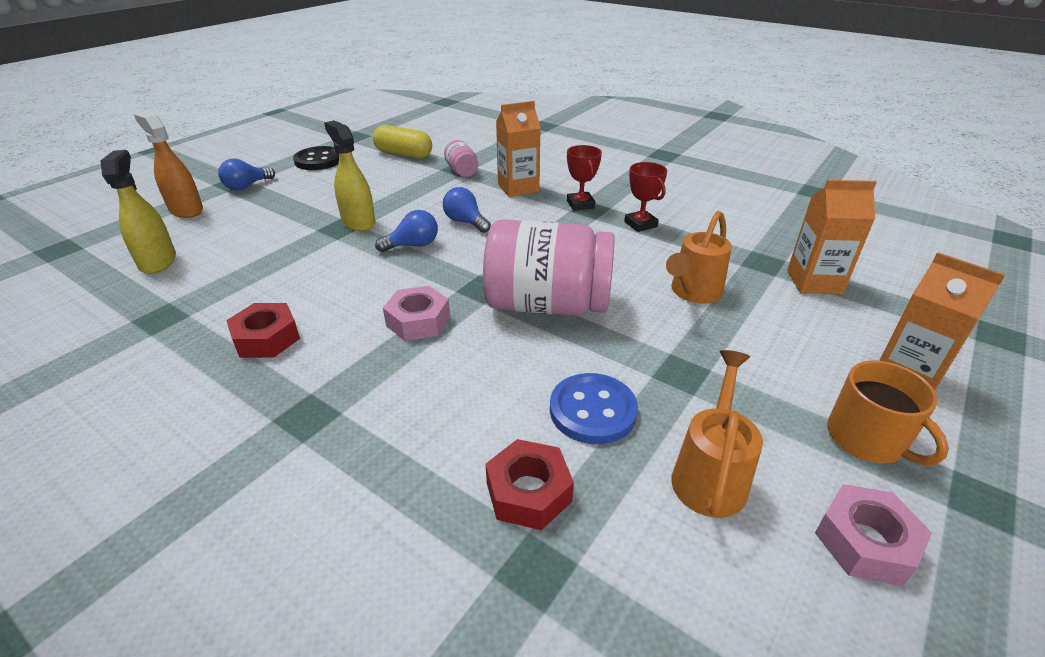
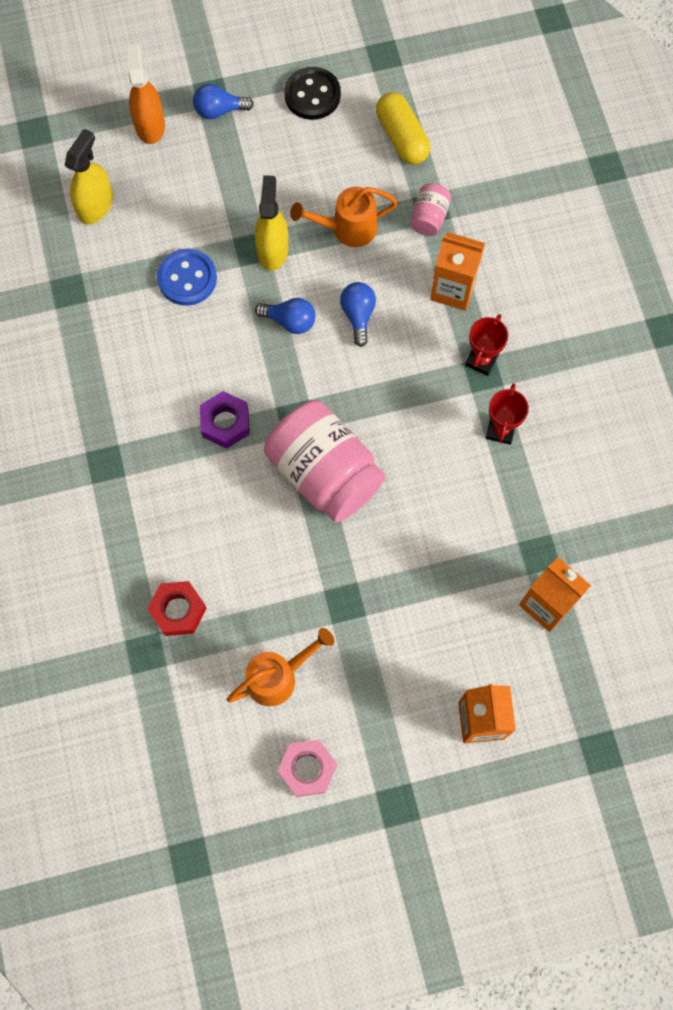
camera: 40 degrees right, 35 degrees up
(266, 338) = (121, 367): red nut -> none
(418, 321) = (225, 423): pink nut -> purple nut
(592, 410) = (261, 587): blue button -> blue button (187, 278)
(693, 292) = (441, 542): orange watering can -> orange watering can (347, 229)
(867, 439) = (390, 731): orange mug -> none

